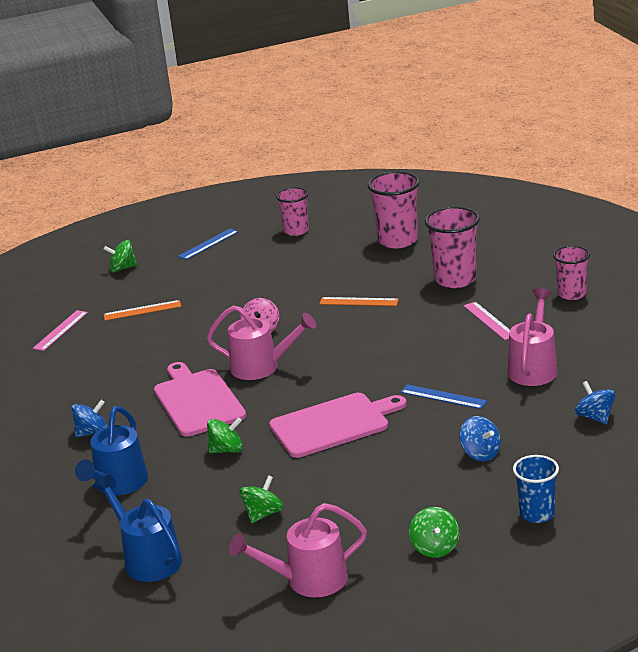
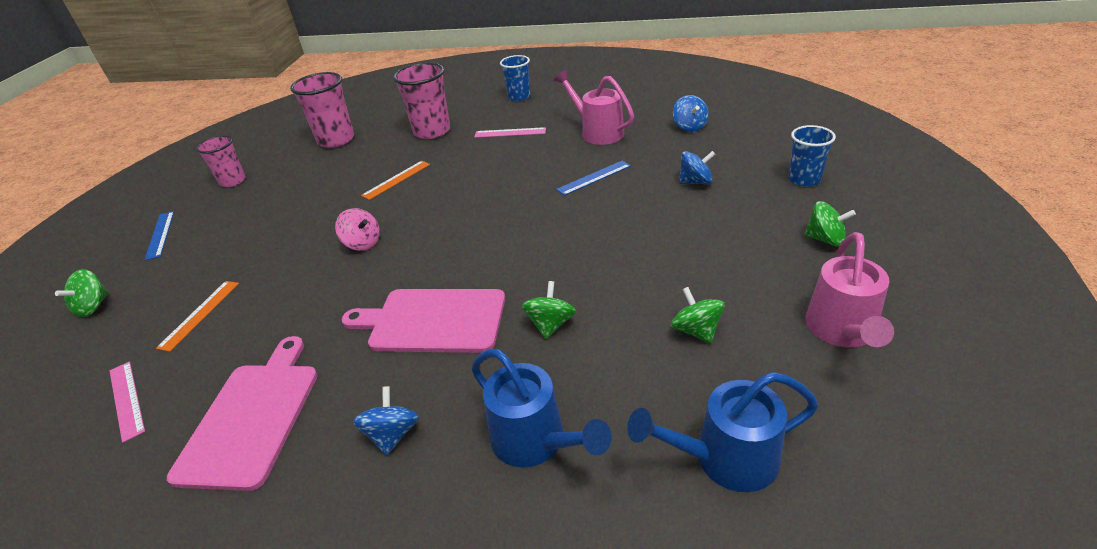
camera: 60 degrees left, 10 degrees up
(262, 367) = (426, 259): pink watering can -> none
(333, 424) = (575, 243): pink cutting board -> pink cutting board (252, 417)
(572, 294) = (519, 97): pink cup -> blue cup
(595, 417) = (689, 126): blue spinning top -> blue spinning top turned 105 degrees counterclockwise

